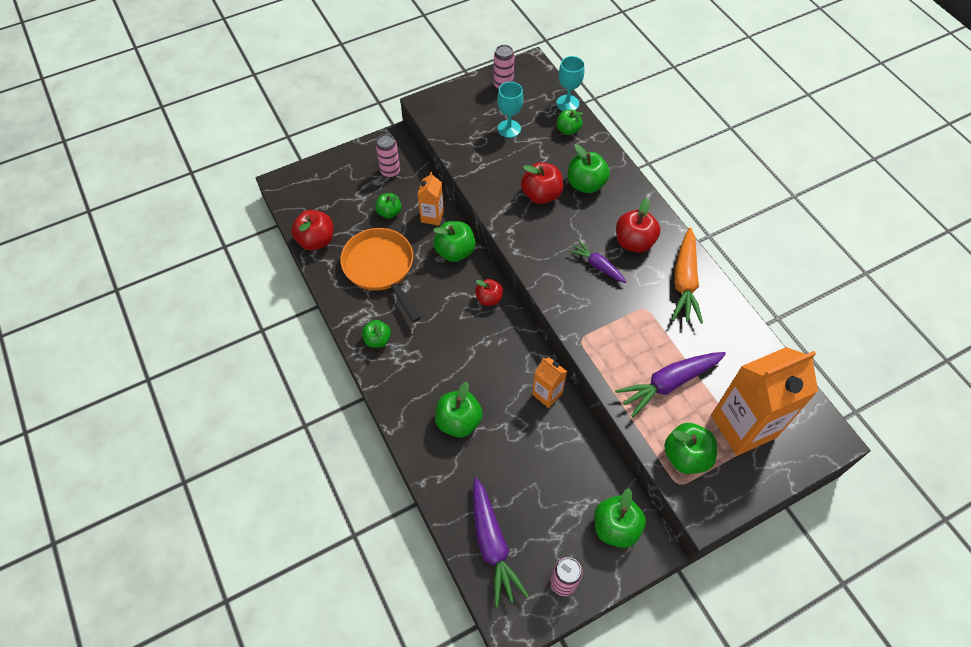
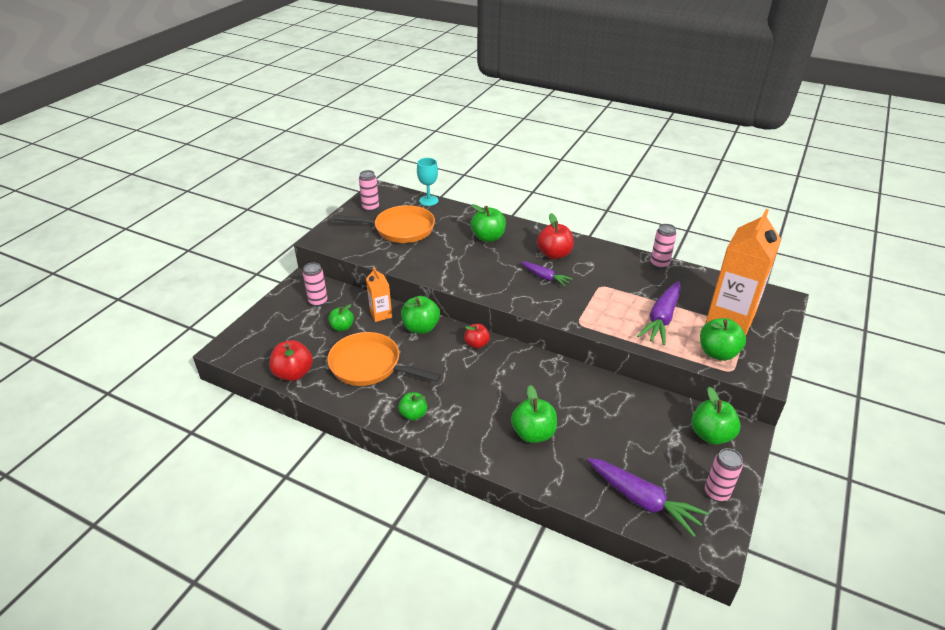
camera: 35 degrees left, 20 degrees down
(509, 129) = (400, 229): turquoise goblet -> orange pan
(541, 195) = (463, 256): red apple -> none
(547, 394) = (579, 380): orange carton -> none
(568, 130) = (444, 214): green apple -> none
(598, 266) = (545, 277): purple carrot -> purple carrot turned 150 degrees counterclockwise
(684, 281) = (609, 260): orange carrot -> none
(736, 316) = (659, 264): none -> pink can

